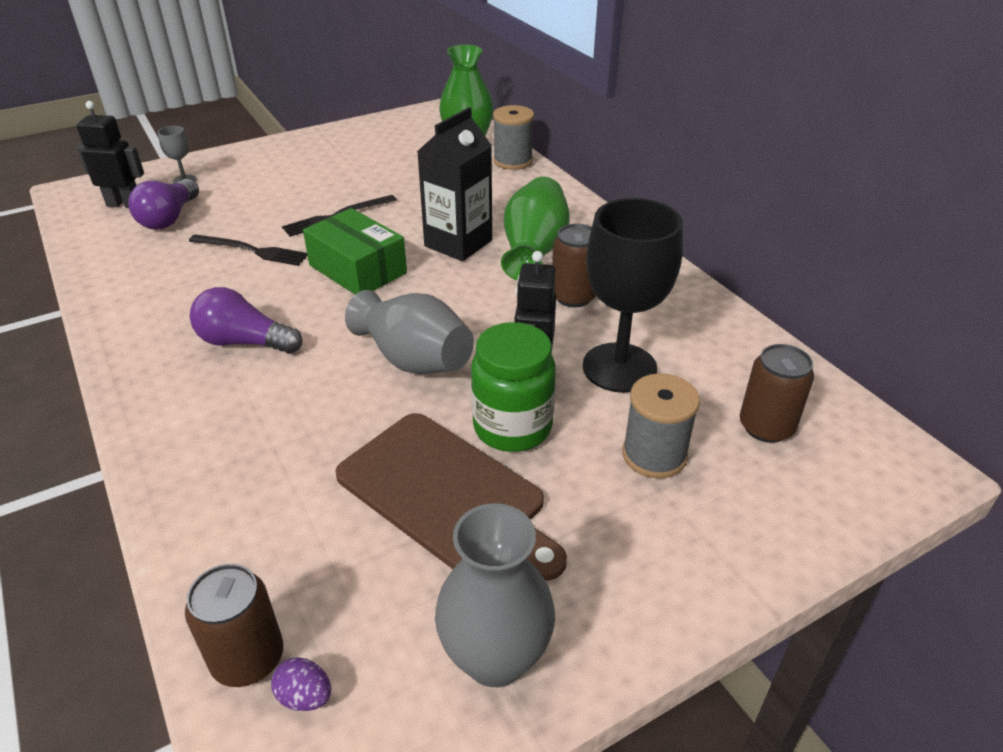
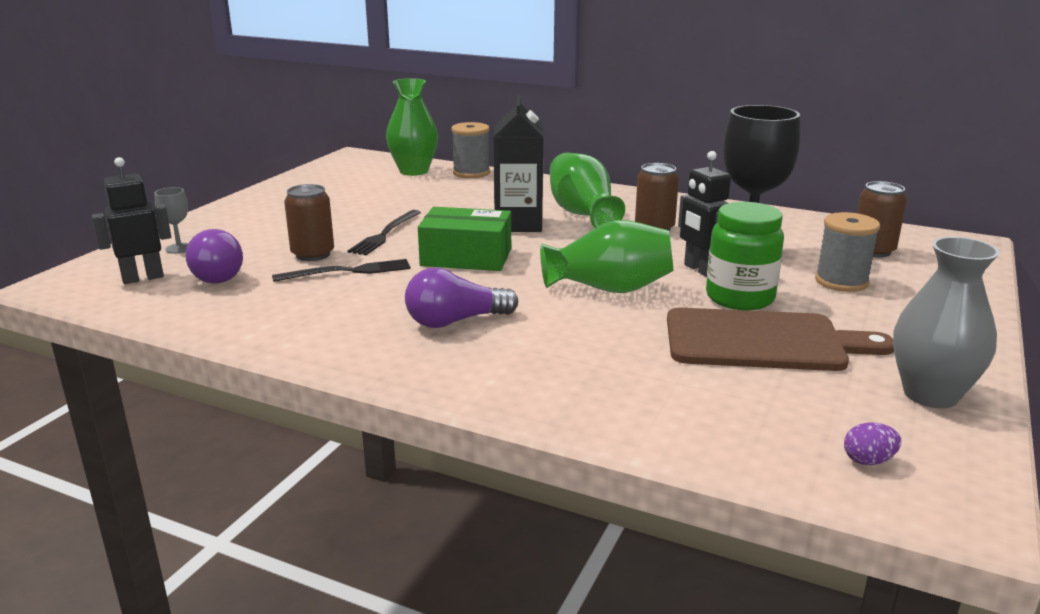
camera: 35 degrees left, 15 degrees down
(248, 658) = (800, 463): brown can -> brown can (313, 254)
(414, 360) = (609, 289): grey vase -> green vase

